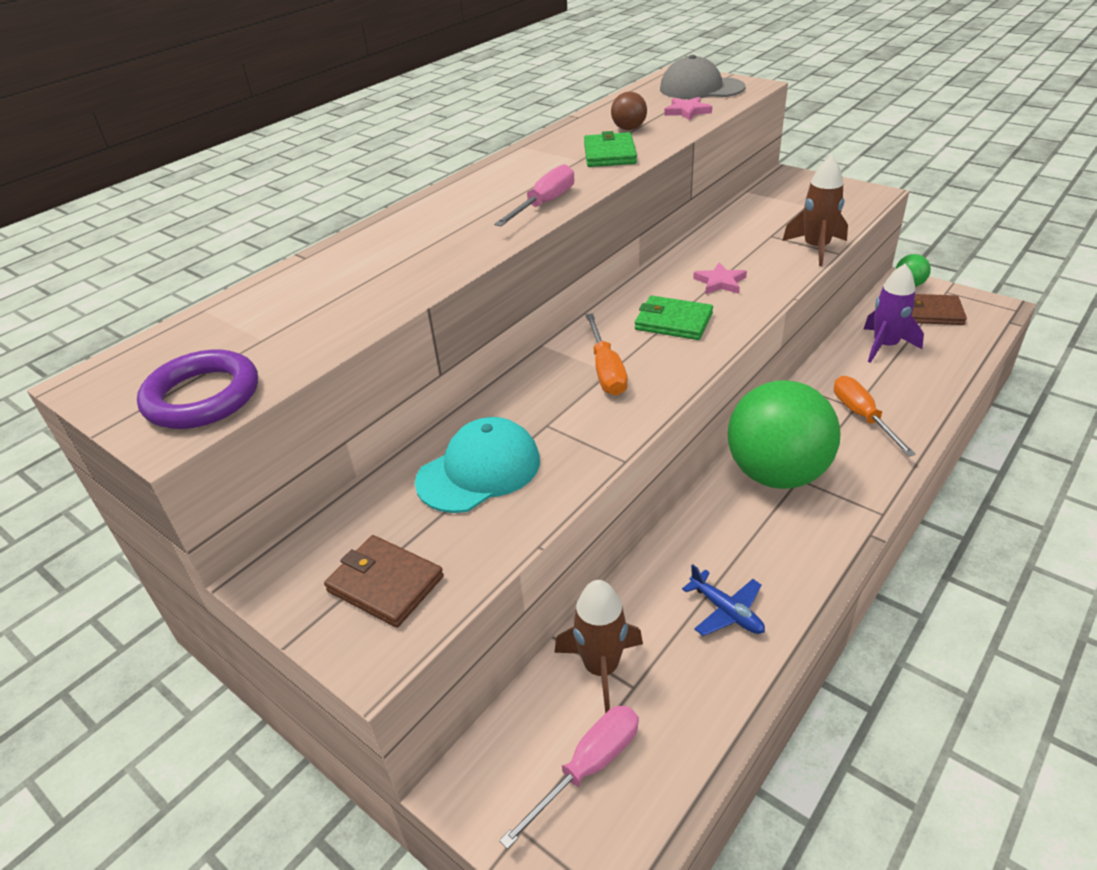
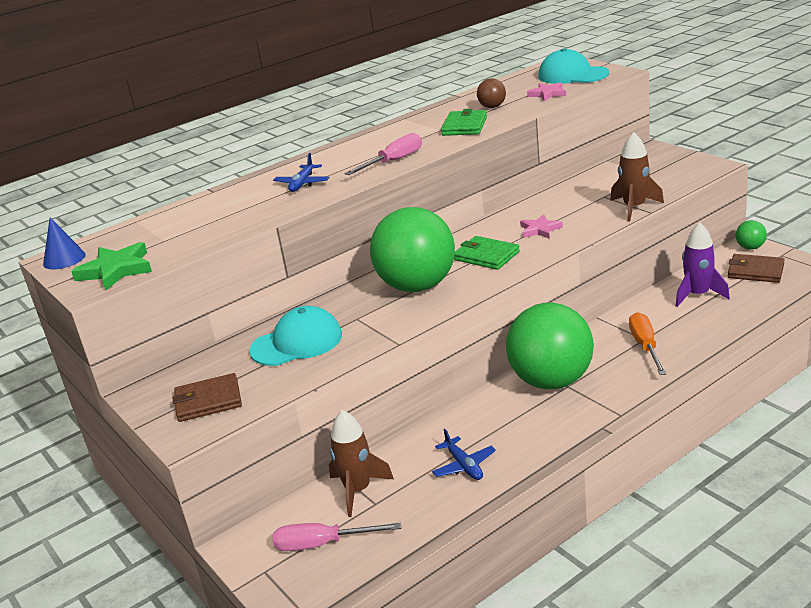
camera: 15 degrees right, 10 degrees down
(106, 382) = (64, 259): none -> blue cone
(202, 397) = (116, 270): purple ring -> green star
(385, 583) = (208, 401): brown wallet -> brown wallet turned 60 degrees counterclockwise
(433, 241) = (302, 184): none -> blue plane
(588, 768) = (322, 544): pink screwdriver -> pink screwdriver turned 150 degrees counterclockwise
(606, 370) = (417, 286): orange screwdriver -> green ball
(701, 88) = (572, 75): grey cap -> turquoise cap

